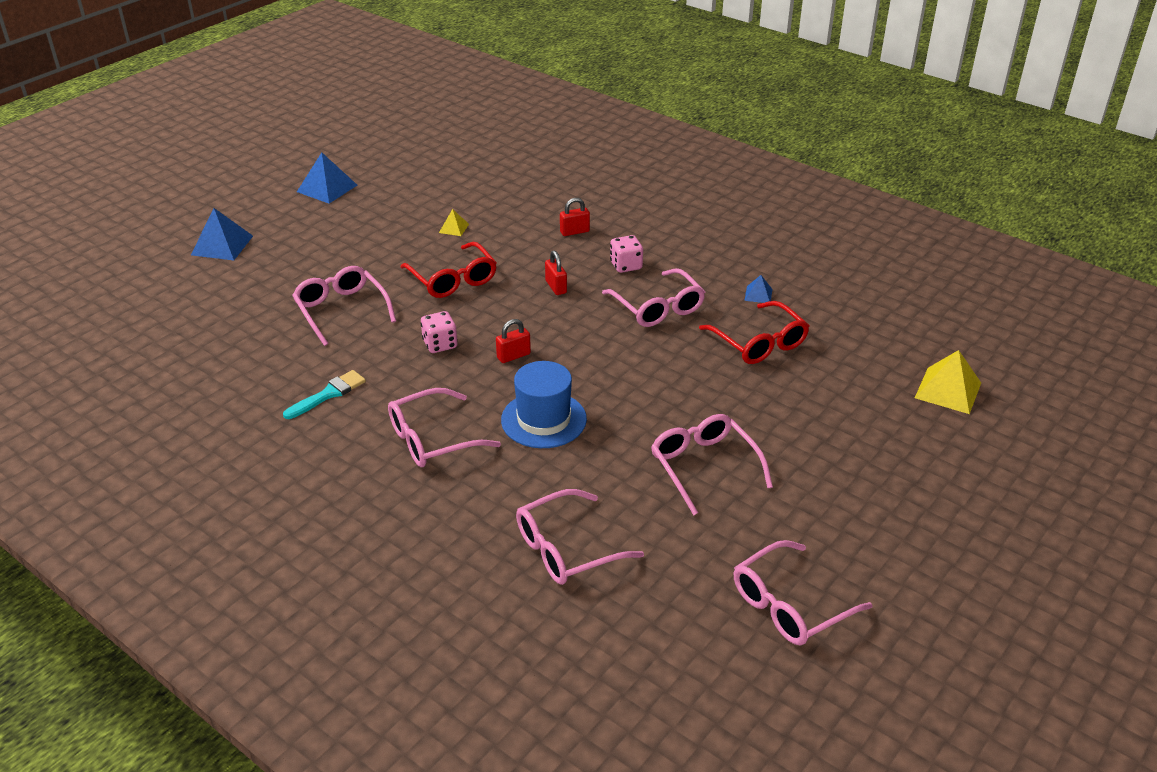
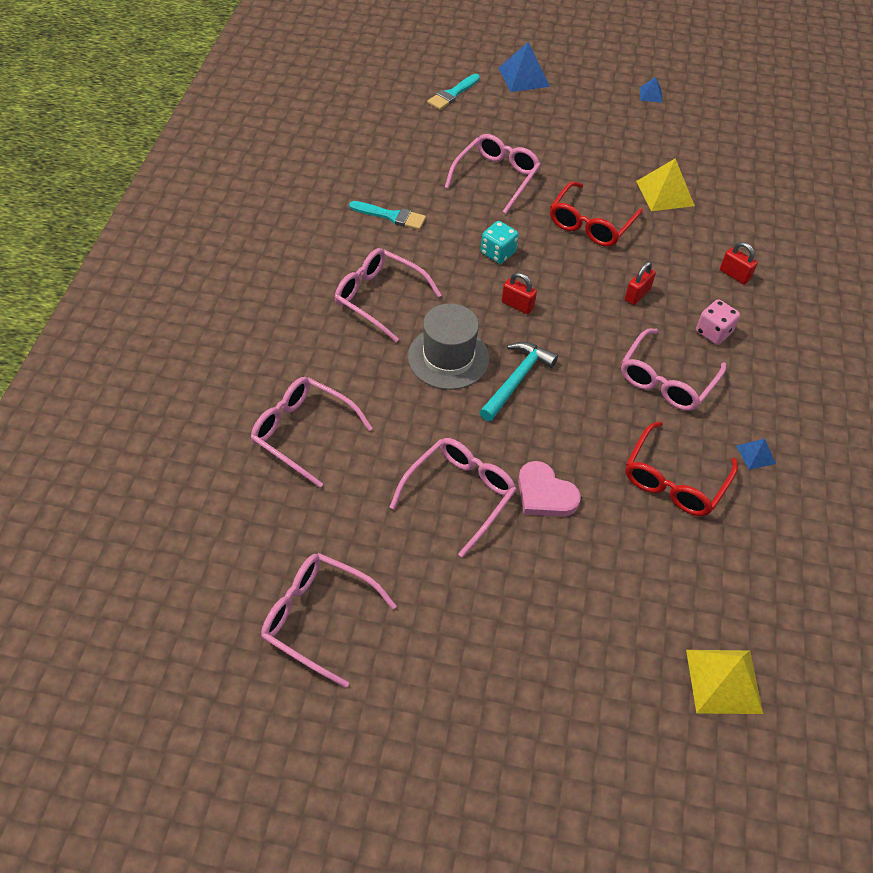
camera: 60 degrees right, 15 degrees up
(195, 295) = (452, 94): none -> turquoise brush
(327, 188) = (650, 95): blue pyramid -> blue pyramid, size x0.53
(440, 344) = (498, 253): pink dice -> turquoise dice
(454, 228) = (665, 193): yellow pyramid -> yellow pyramid, size x1.90
(543, 419) = (448, 358): blue hat -> grey hat
(600, 388) = (516, 380): none -> turquoise hammer
(732, 416) = (545, 494): none -> pink heart

